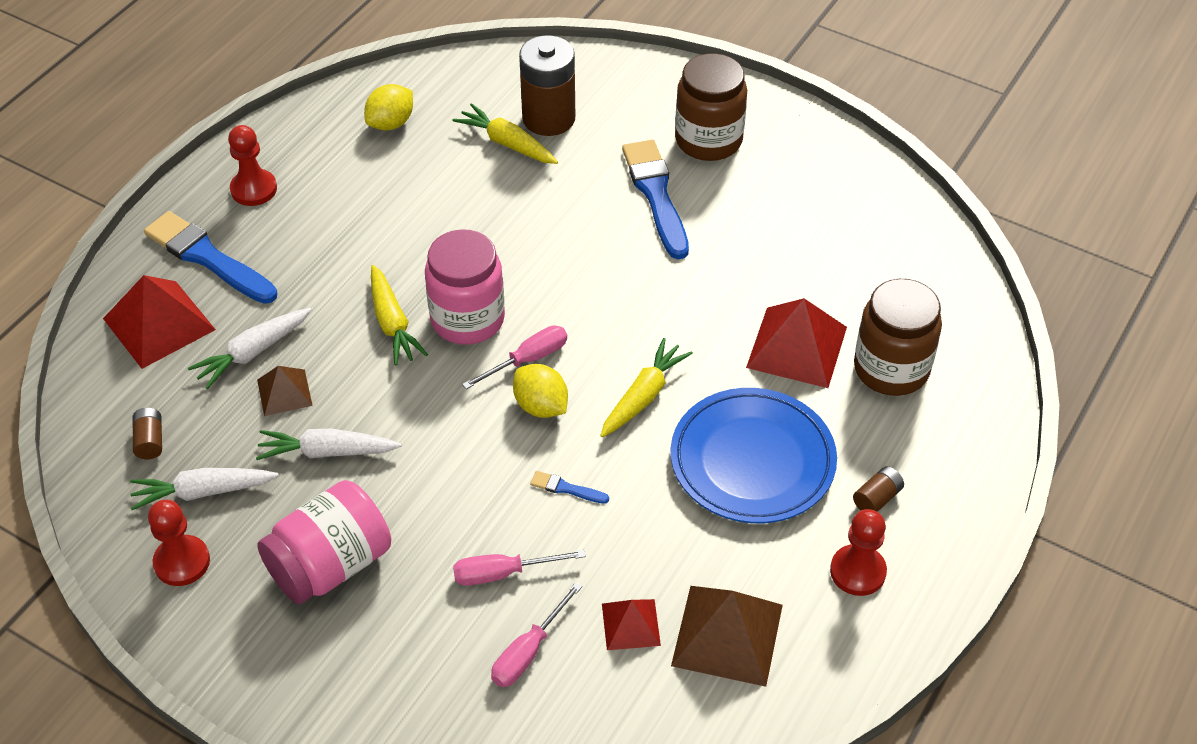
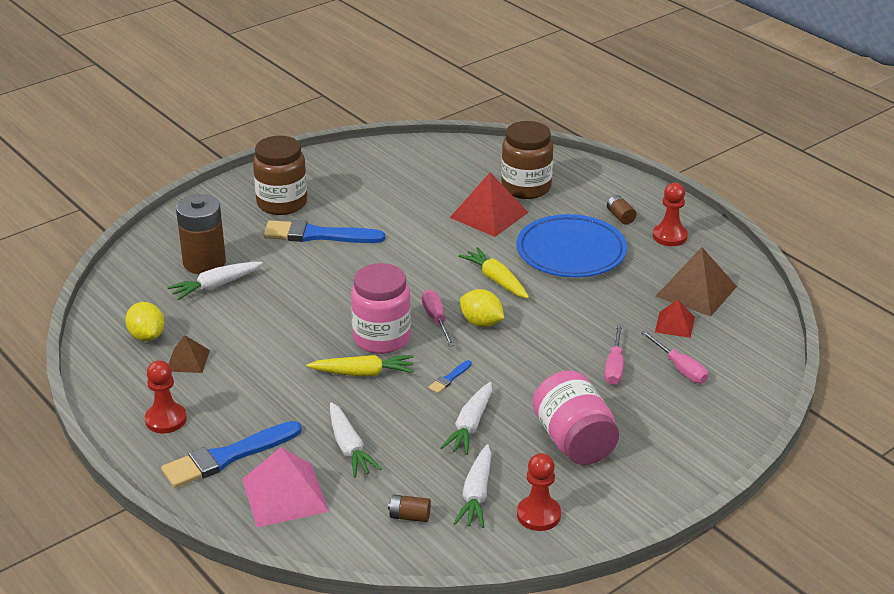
camera: 70 degrees left, 15 degrees down
(159, 324) = (284, 495): red pyramid -> pink pyramid
(284, 392) = (400, 437): brown pyramid -> brown pyramid (188, 360)
(507, 143) = (215, 286): yellow carrot -> white carrot
(541, 406) = (481, 322): yellow lemon -> yellow lemon turned 60 degrees clockwise
(566, 488) = (557, 327): blue brush -> blue brush (449, 378)

